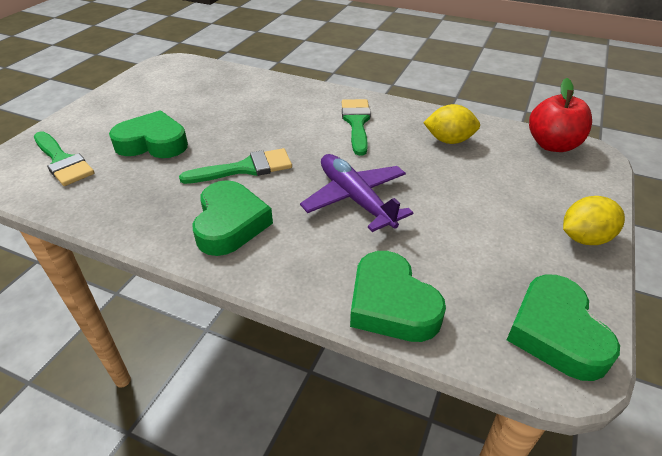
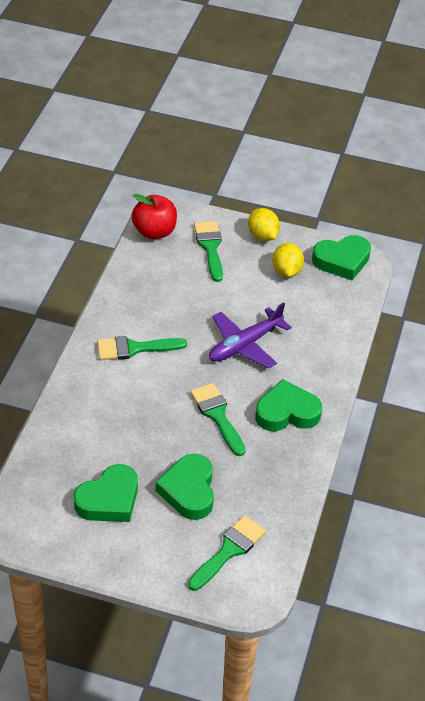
camera: 100 degrees left, 5 degrees up
(391, 304) = (339, 325): green heart -> green heart (109, 500)
(449, 140) = (156, 290): yellow lemon -> yellow lemon (286, 271)
(539, 185) = (210, 247): none -> green brush

